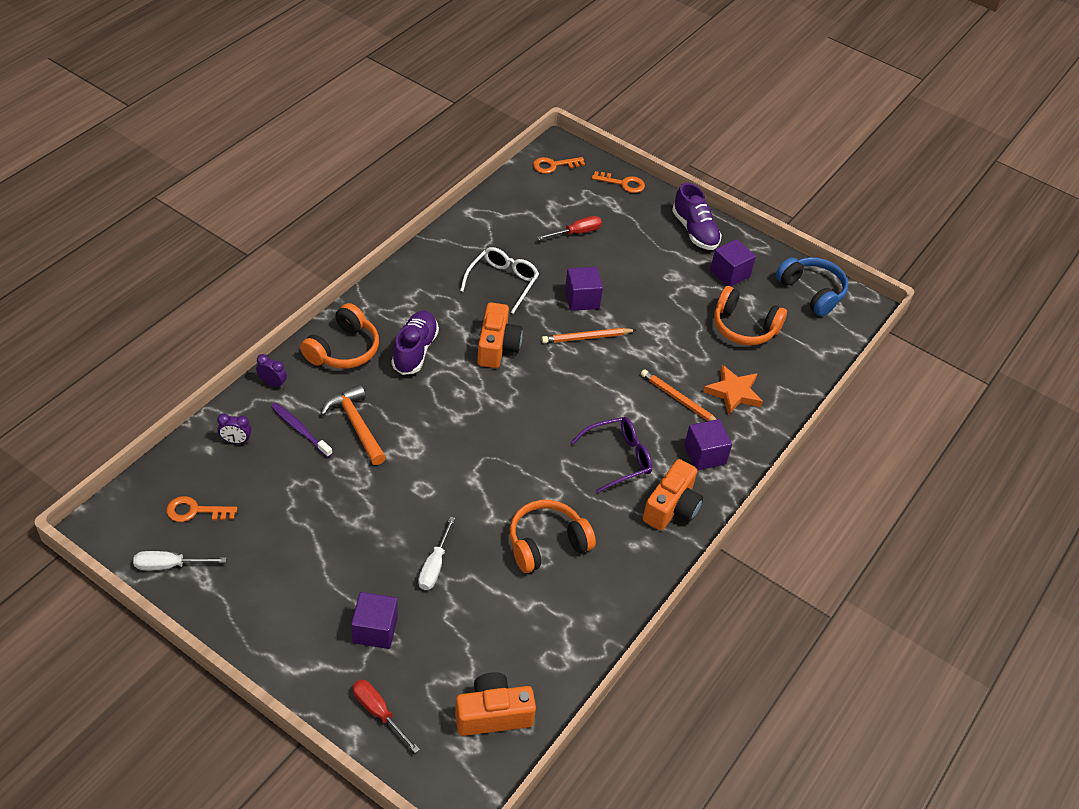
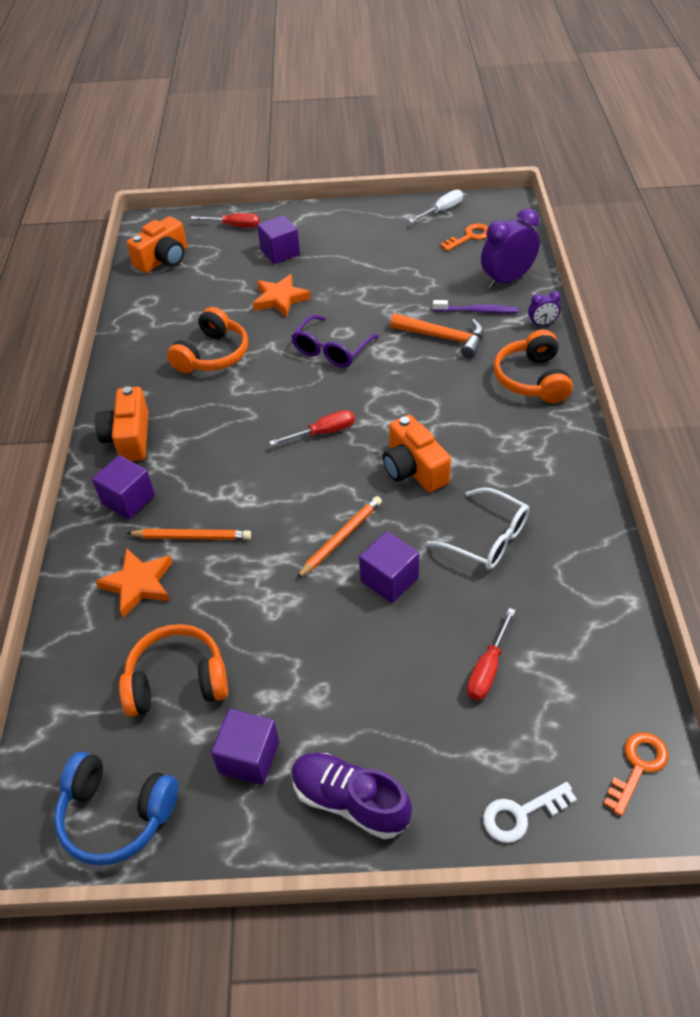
camera: 150 degrees right, 0 degrees up
(236, 441) = (507, 280): purple clock -> purple clock, size x2.04
(415, 350) = (477, 417): purple shoe -> none
(434, 565) = (280, 299): white screwdriver -> orange star
(503, 282) = (488, 538): white glasses -> white glasses turned 45 degrees counterclockwise
(528, 412) = (323, 432): none -> red screwdriver
(619, 458) = (207, 447): purple glasses -> purple glasses (331, 350)
(623, 183) = (521, 814): orange key -> white key

